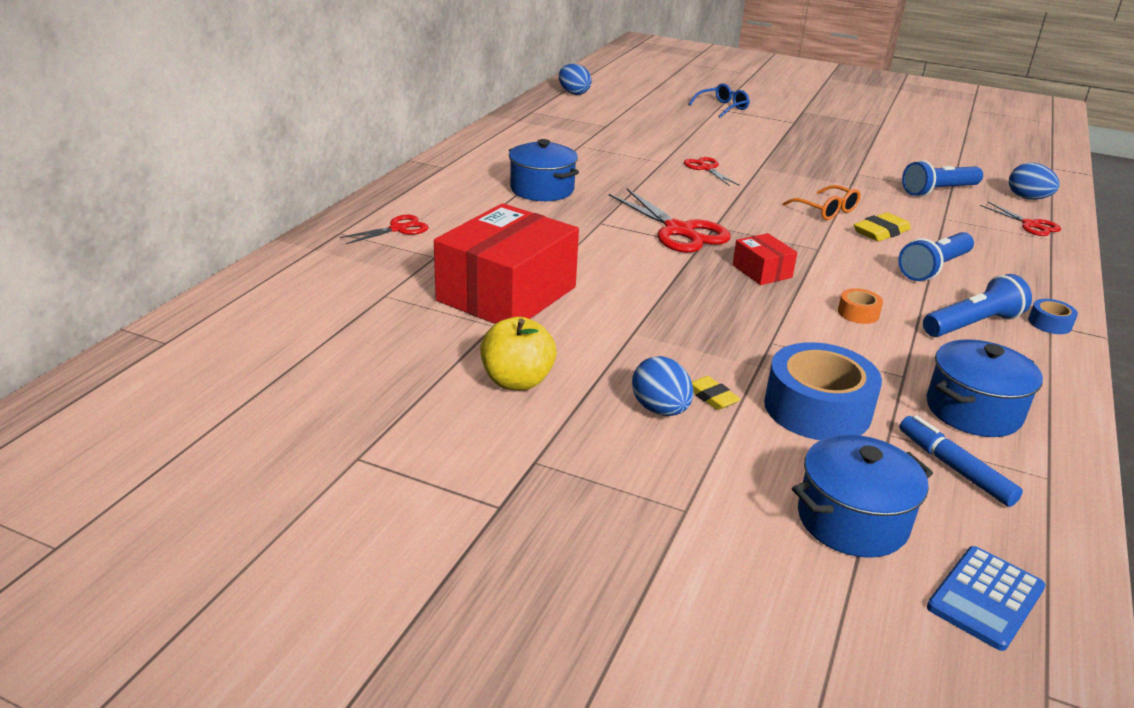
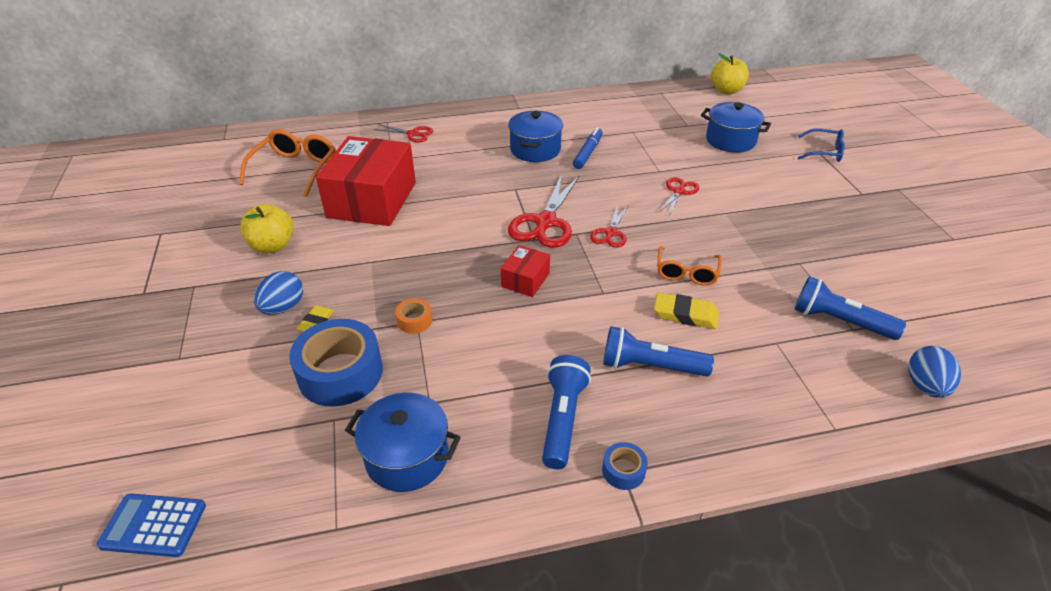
camera: 55 degrees right, 10 degrees up
(353, 316) = (295, 169): none -> orange glasses
(507, 294) = (372, 200): red box -> red box turned 75 degrees counterclockwise
(573, 93) = (726, 90): blue egg -> yellow apple
(852, 520) = (209, 433): blue pot -> blue pot (730, 140)
(858, 313) = (510, 348): orange tape -> orange tape (414, 321)
(954, 468) = (311, 467): blue marker -> blue marker (588, 153)
(972, 324) = (562, 419): blue flashlight -> blue flashlight turned 105 degrees counterclockwise
(1030, 225) = (851, 405): red scissors -> red scissors (610, 233)

